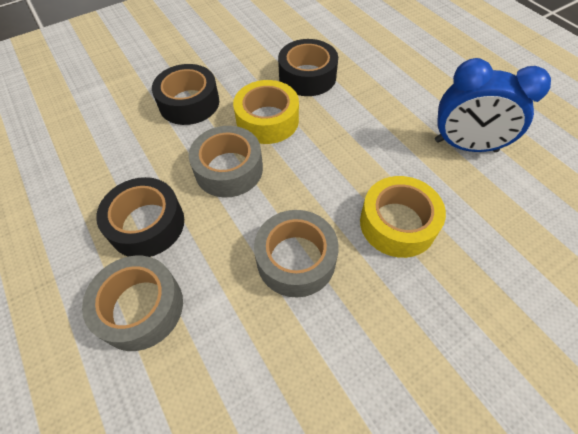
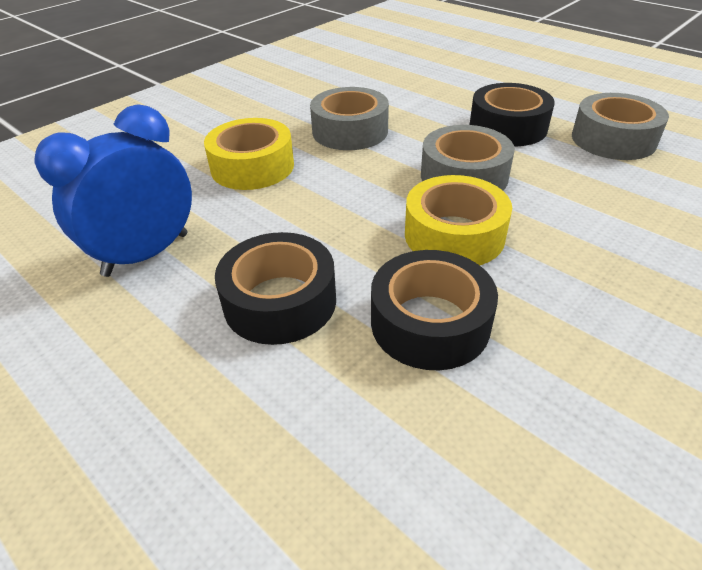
camera: 165 degrees right, 15 degrees down
(140, 307) = (461, 94): grey tape -> grey tape (613, 139)
(189, 103) = (595, 236): black tape -> black tape (280, 301)
(465, 146) = (146, 254): blue clock -> blue clock turned 45 degrees counterclockwise

